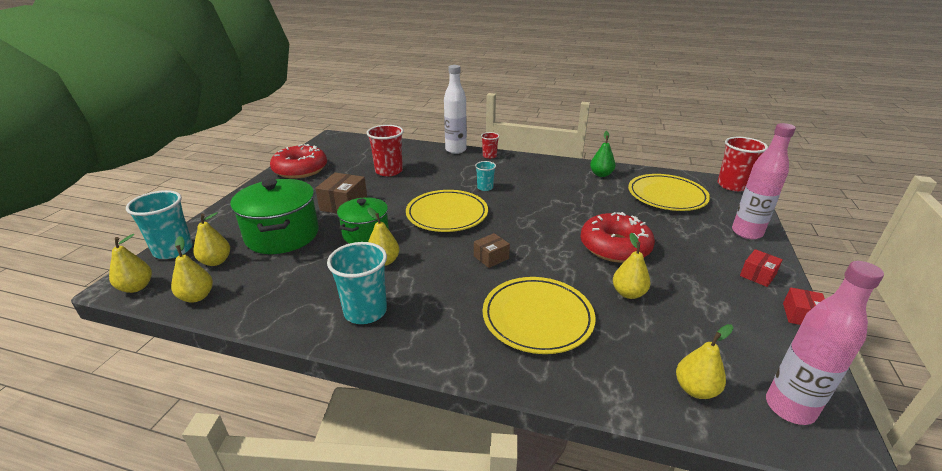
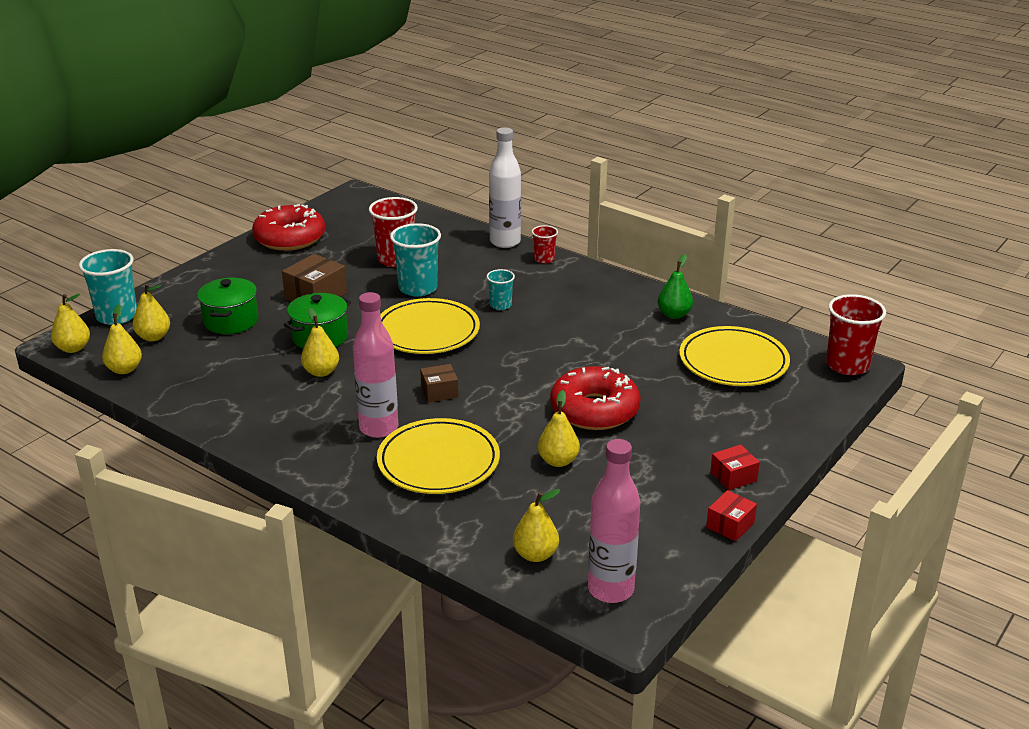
camera: 20 degrees right, 0 degrees up
(282, 235) = (231, 321): green pot -> green pot, size x0.65
(365, 311) = (273, 418): turquoise cup -> turquoise cup (418, 288)
(746, 233) = (784, 429): pink bottle -> pink bottle (379, 428)

